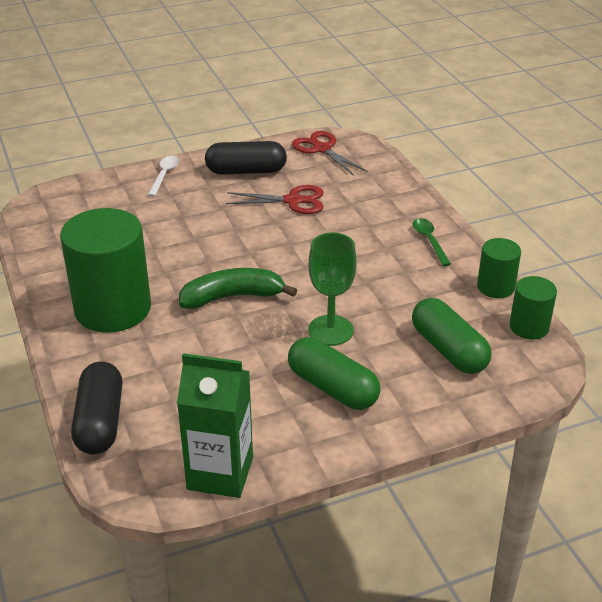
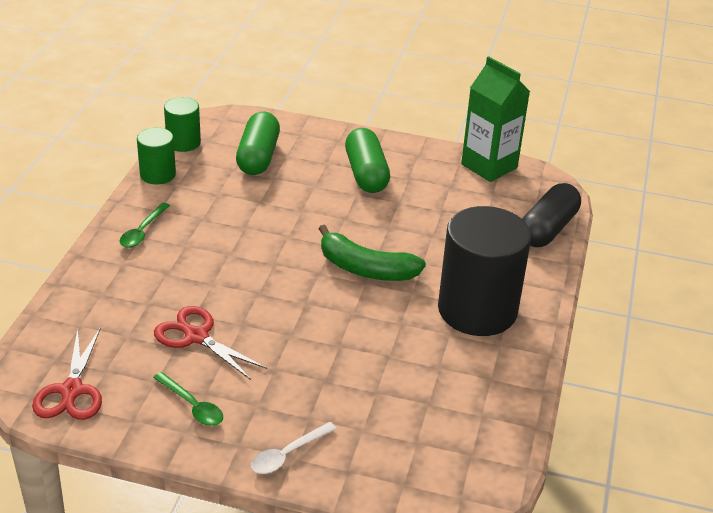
camera: 145 degrees left, 0 degrees up
(113, 309) = (477, 310): green cylinder -> black cylinder
(246, 171) = (192, 406): black capsule -> green spoon
(330, 330) = (320, 207): green goblet -> none

